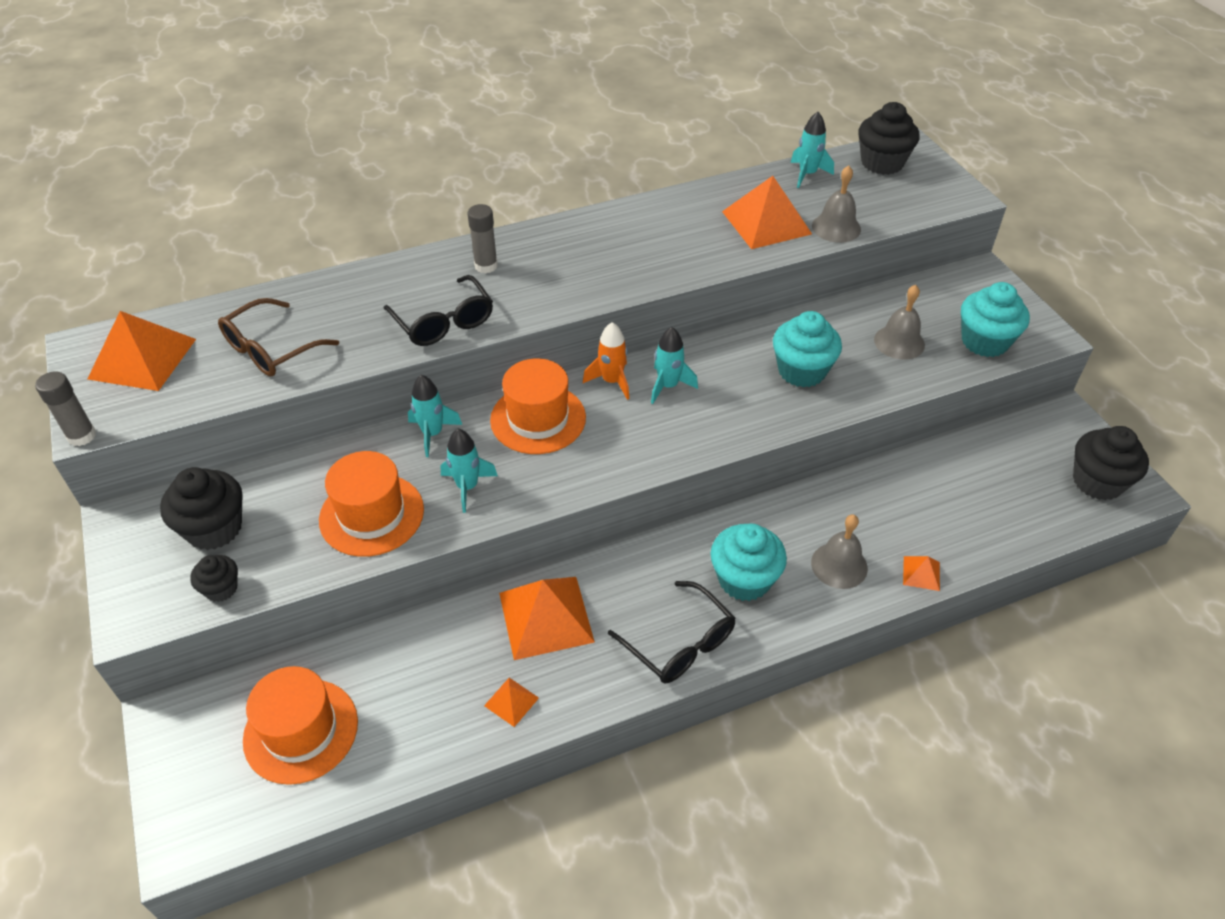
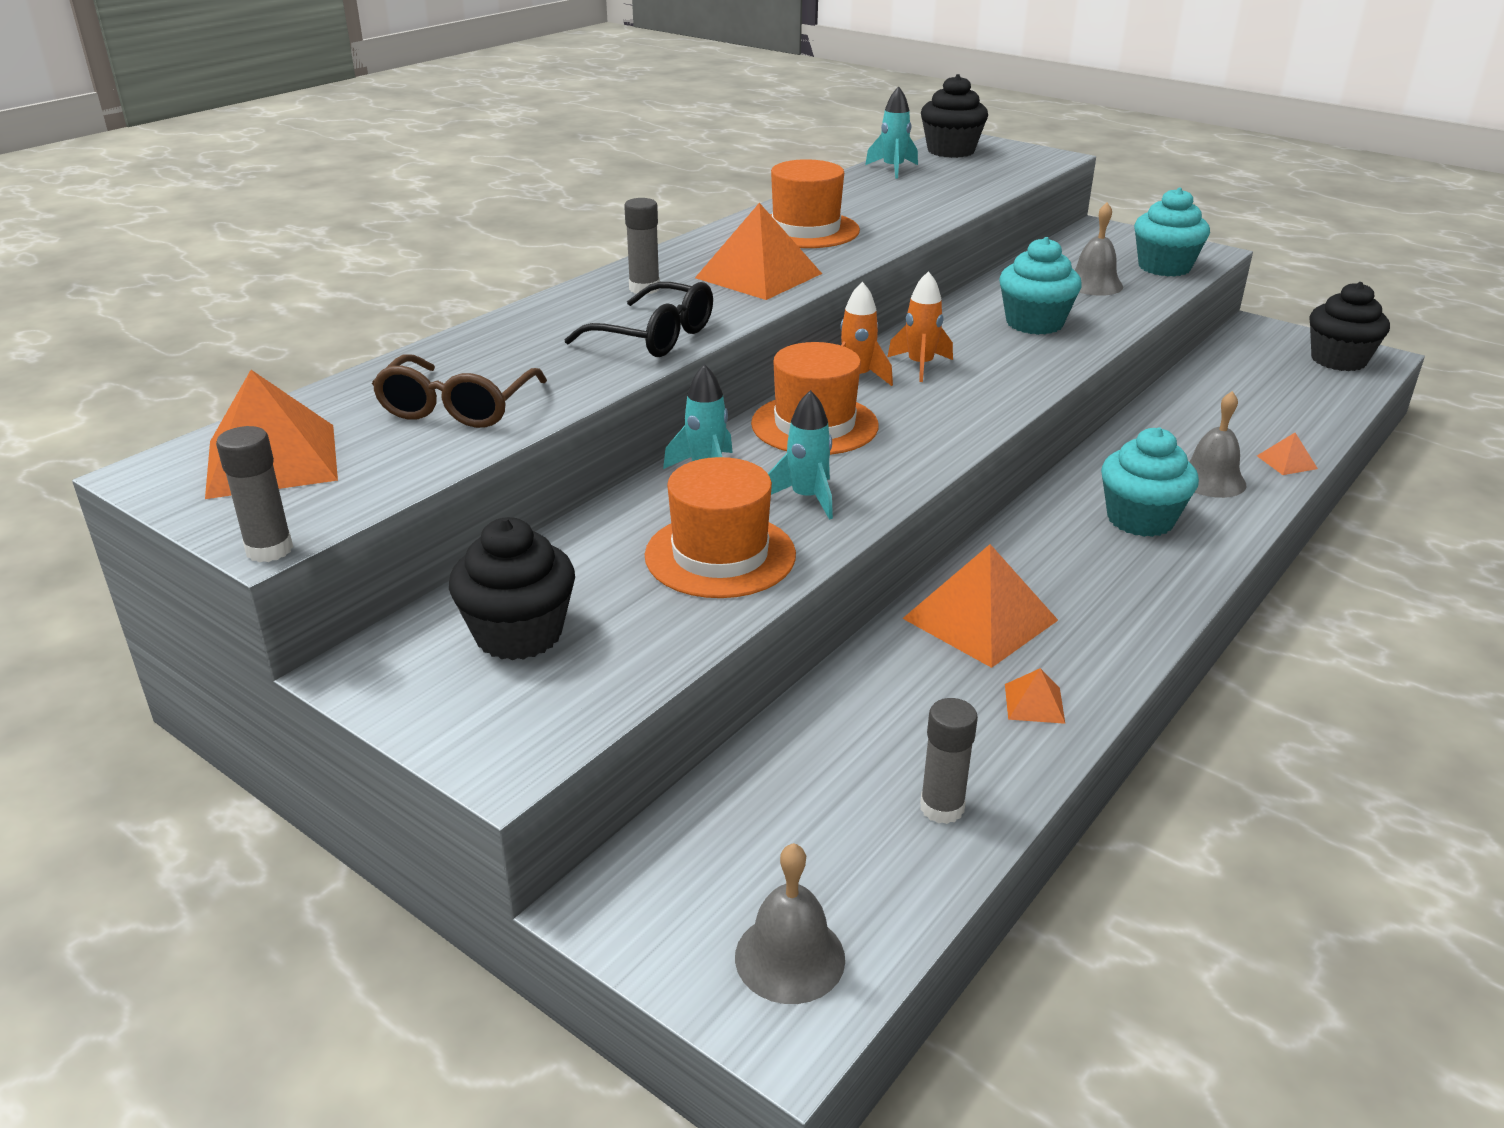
camera: 30 degrees left, 15 degrees down
(221, 588) = (602, 684): black cupcake -> none
(301, 730) = (814, 835): orange hat -> orange hat (806, 230)
(383, 749) = (942, 808): none -> grey glue stick
(668, 386) = (920, 366): turquoise rocket -> orange rocket
(680, 644) = (1145, 589): black glasses -> none
(766, 222) = (900, 203): orange pyramid -> orange pyramid (758, 275)
(836, 227) = (971, 194): grey bell -> grey bell (790, 957)

